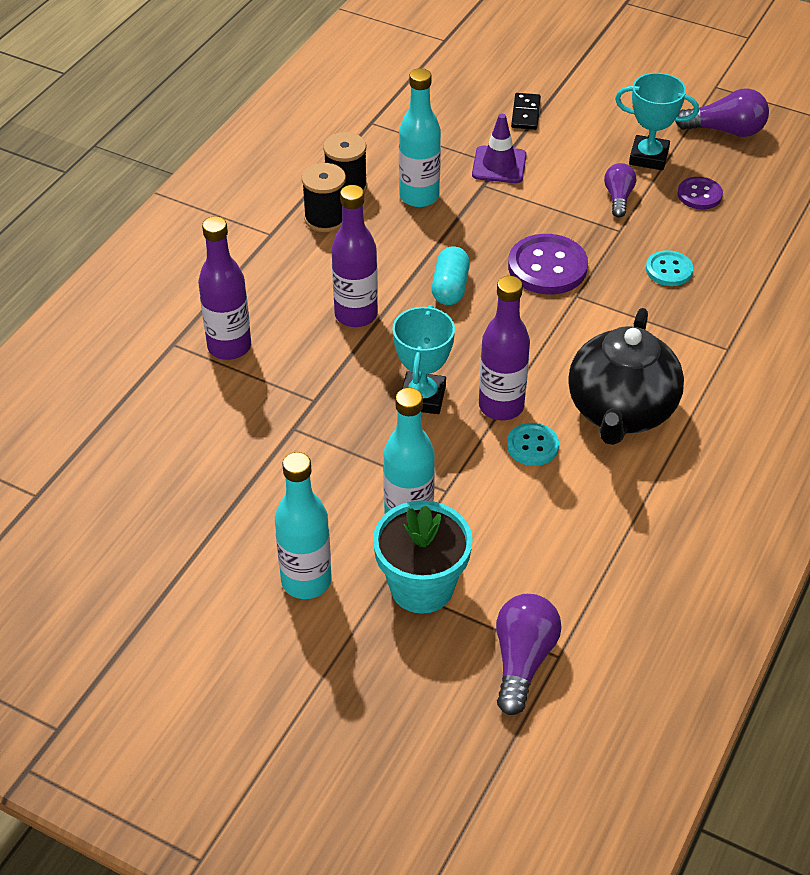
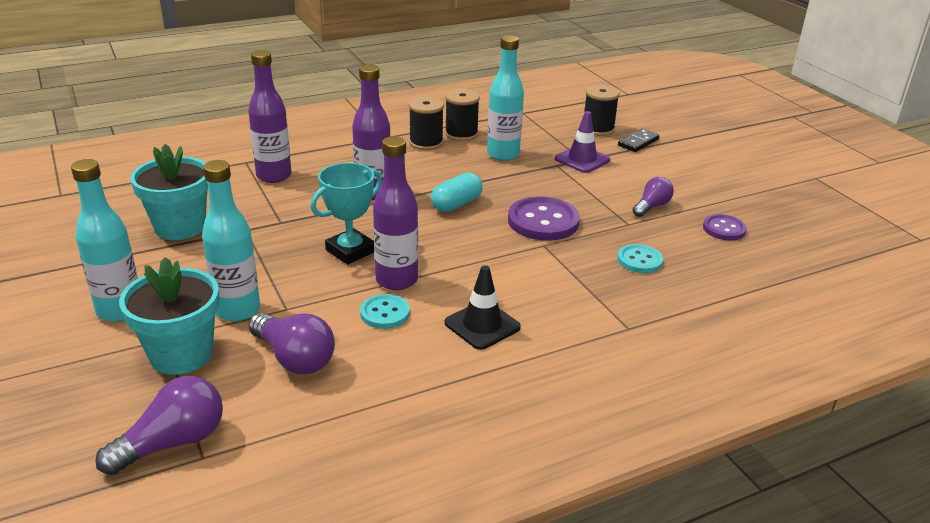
camera: 35 degrees right, 15 degrees down
(226, 462) = (180, 227): none -> turquoise flower pot
(470, 112) = (598, 129): none -> black spool
(620, 412) = (482, 325): black teapot -> black traffic cone
(648, 157) = (706, 194): turquoise trophy -> none
(725, 130) = (794, 203): purple light bulb -> purple light bulb (294, 358)

